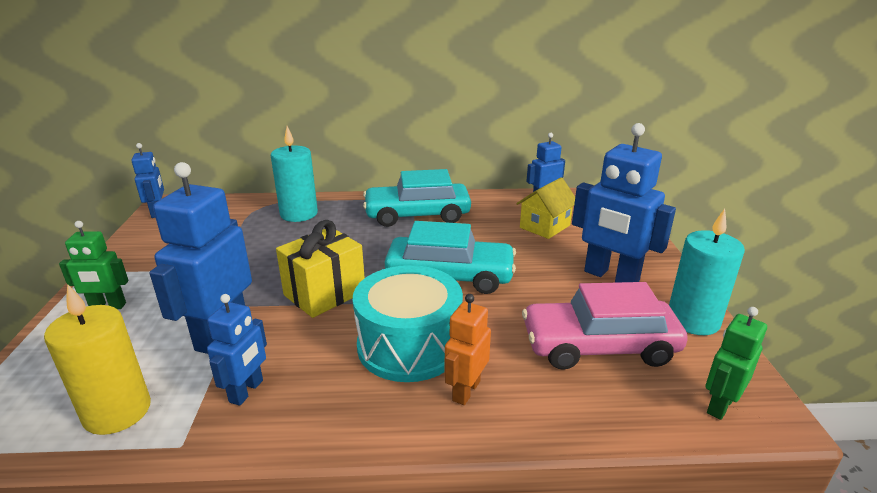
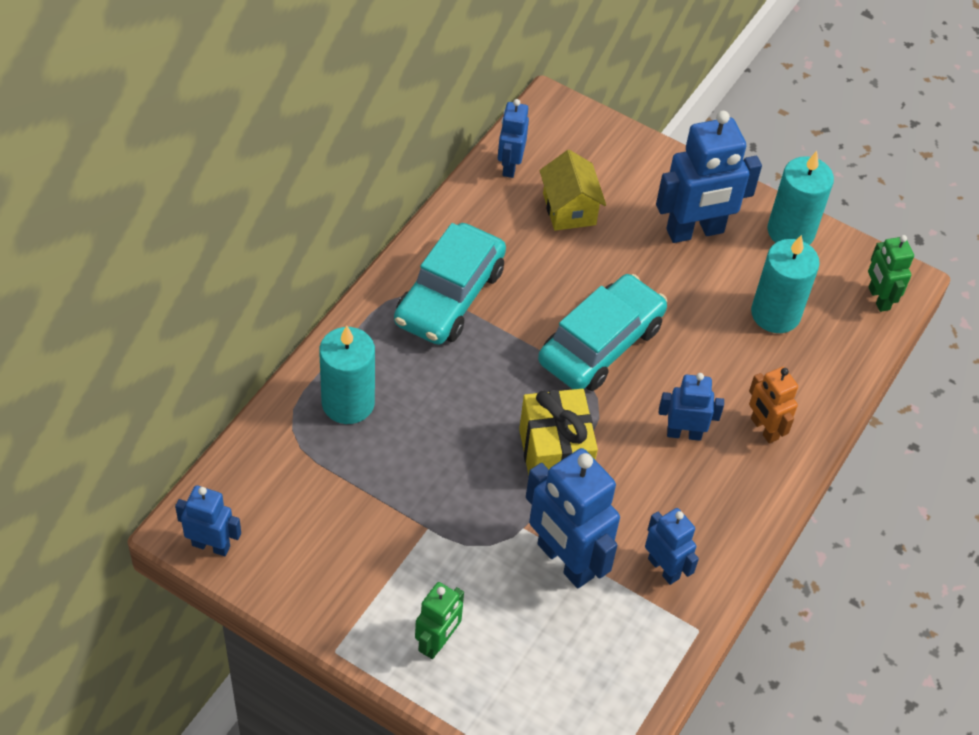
camera: 60 degrees left, 25 degrees up
(117, 411) = (628, 663): yellow candle -> none
(409, 345) = (684, 433): turquoise drum -> blue robot
(599, 346) = (775, 314): pink car -> turquoise candle

